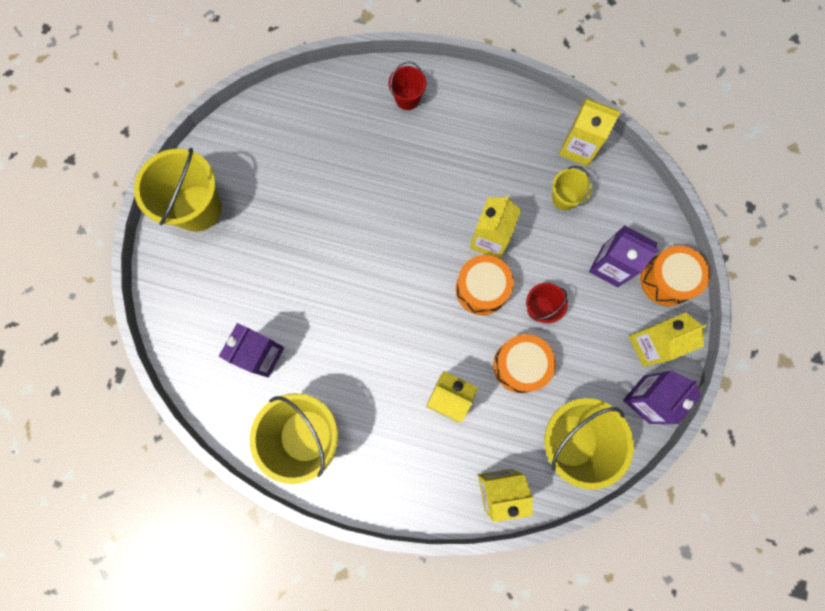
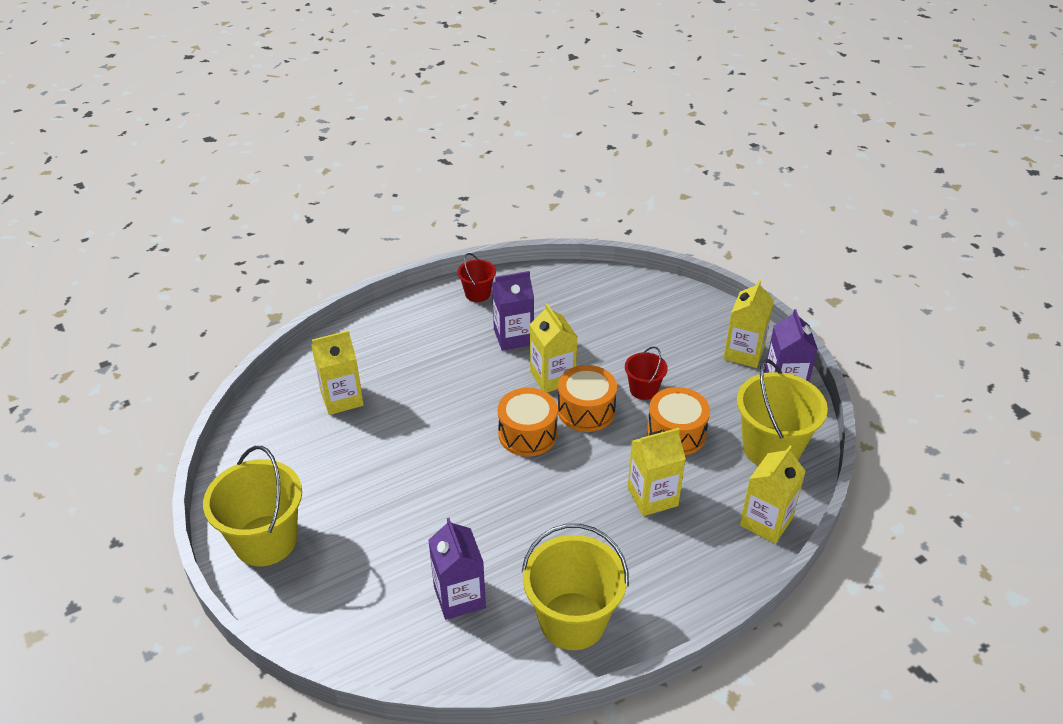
camera: 45 degrees left, 35 degrees down
(407, 99) = (376, 341): red bucket -> red bucket (477, 294)
(564, 198) = (574, 316): yellow bucket -> none
(578, 148) = (546, 283): yellow carton -> yellow carton (342, 398)
(610, 266) = (657, 331): purple carton -> purple carton (513, 337)
(666, 280) = (704, 311): orange drum -> orange drum (527, 434)

